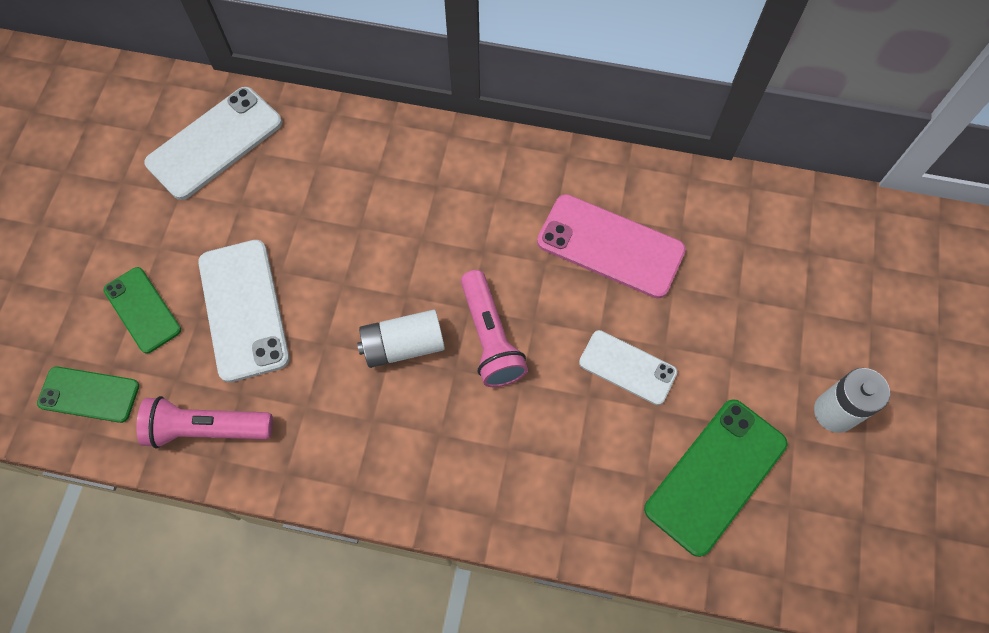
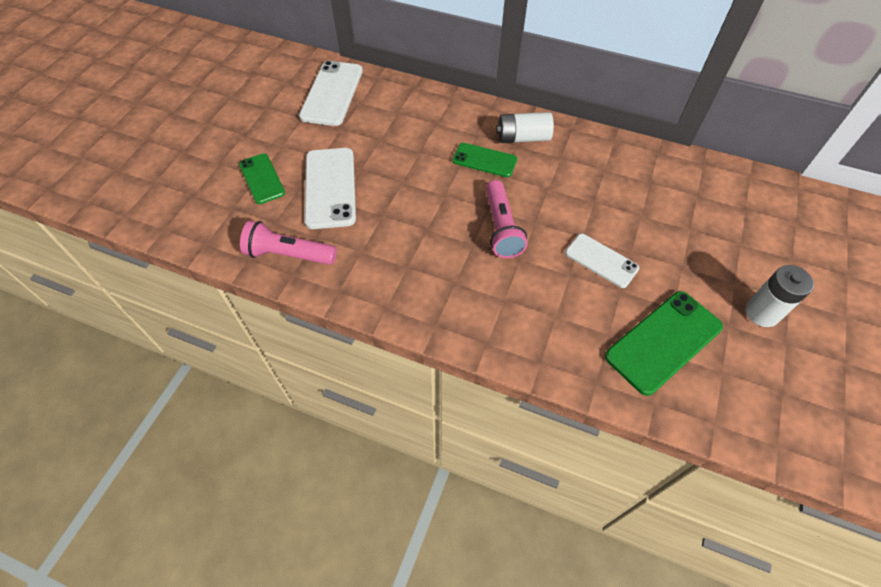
camera: 10 degrees right, 10 degrees down
(89, 395) = (213, 222): green phone -> green phone (484, 160)
(215, 143) = (332, 93): white phone -> white phone turned 45 degrees counterclockwise
(403, 345) = (437, 224): white battery -> white battery (523, 138)
(610, 246) = (596, 185): pink phone -> none

